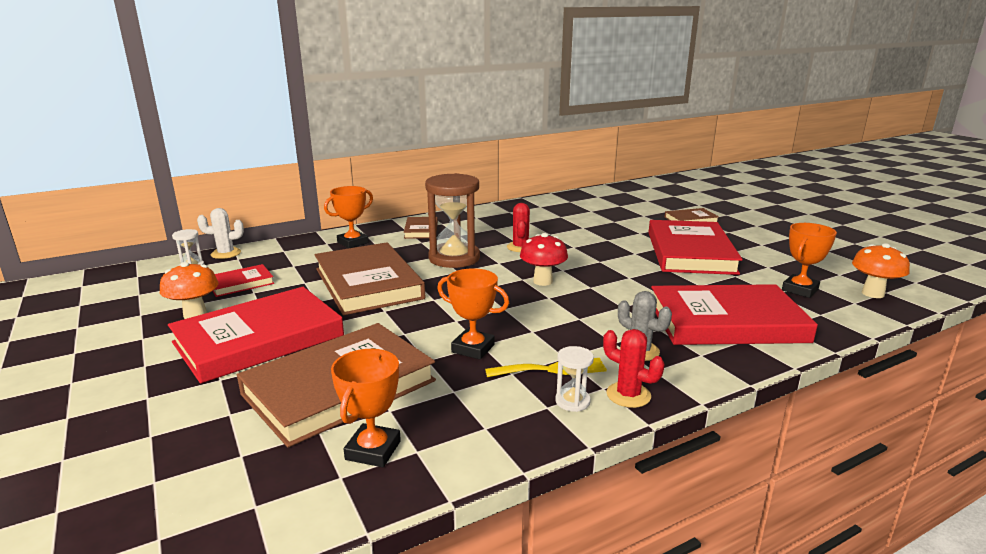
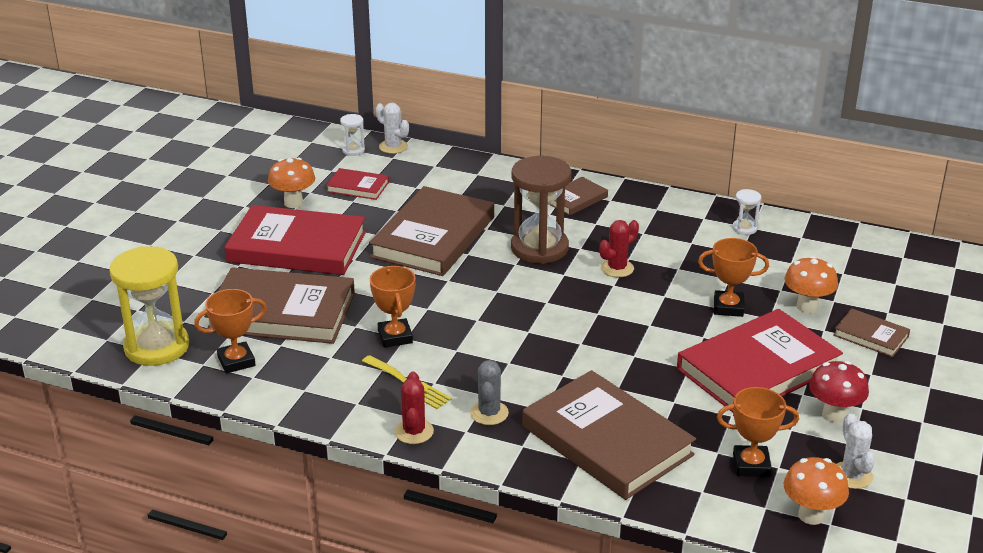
camera: 50 degrees right, 10 degrees up
(250, 499) = (157, 347): none -> yellow hourglass
(353, 243) = (496, 184): orange trophy -> orange trophy (728, 307)
(542, 281) = (556, 314): red mushroom -> red mushroom (834, 415)
(572, 401) = (376, 411): white hourglass -> white hourglass (744, 228)
(641, 222) = (807, 307): none -> orange mushroom
(726, 322) = (607, 440): red book -> brown book
(834, 269) = (852, 475): none -> white cactus

